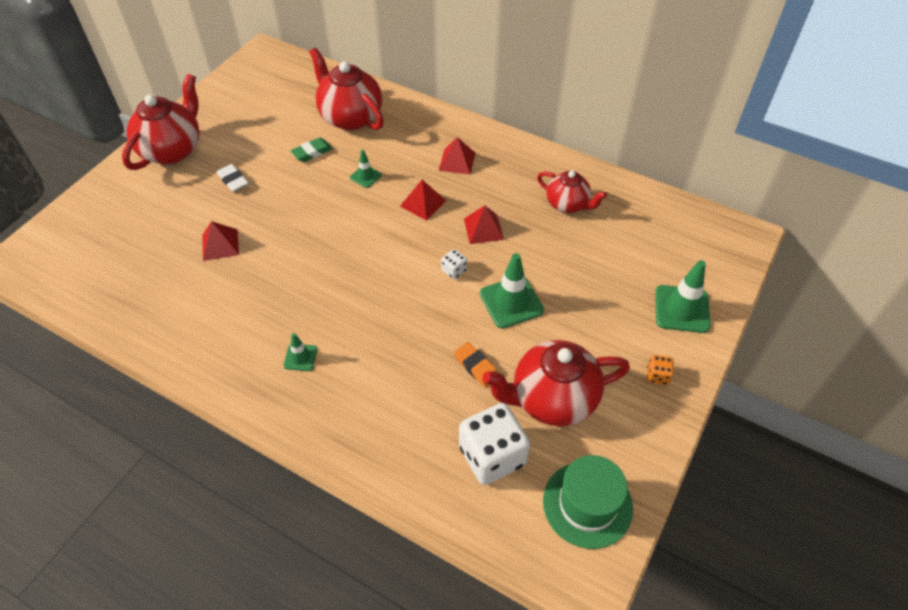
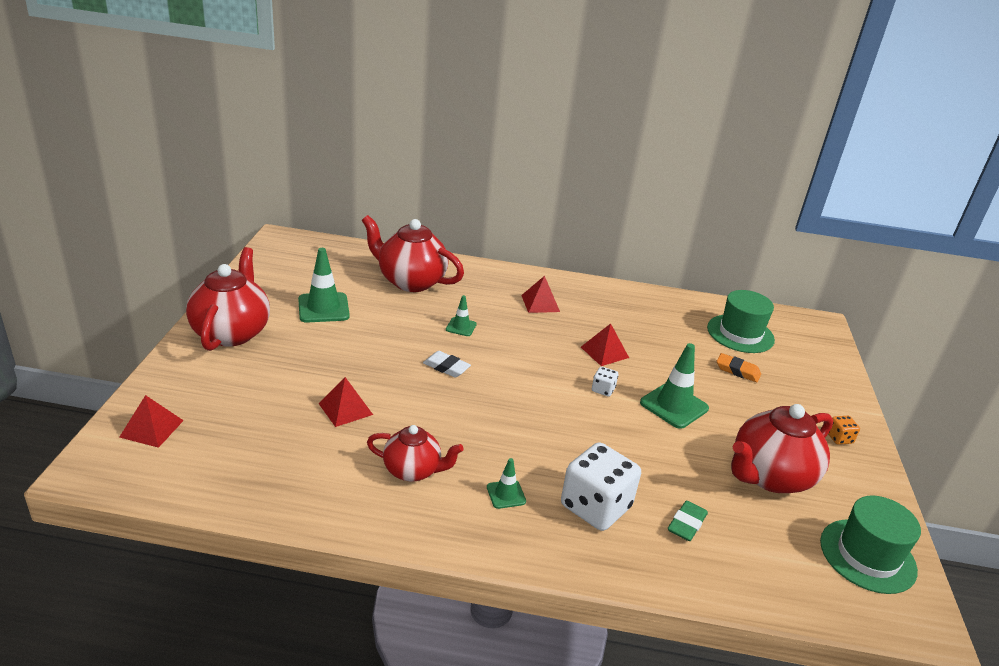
camera: 25 degrees left, 20 degrees down
(233, 180) = (321, 350): white eraser -> white eraser (446, 367)
(312, 152) = (391, 314): green eraser -> green eraser (686, 524)
(423, 203) = (533, 340): red pyramid -> red pyramid (151, 428)
(476, 367) = (683, 465): orange eraser -> orange eraser (737, 371)
(492, 456) = (755, 537): white dice -> white dice (595, 507)
(567, 204) = (663, 322): red teapot -> red teapot (413, 470)
(642, 232) = (740, 334): none -> green hat
(682, 309) = (817, 384): green traffic cone -> green traffic cone (323, 308)

